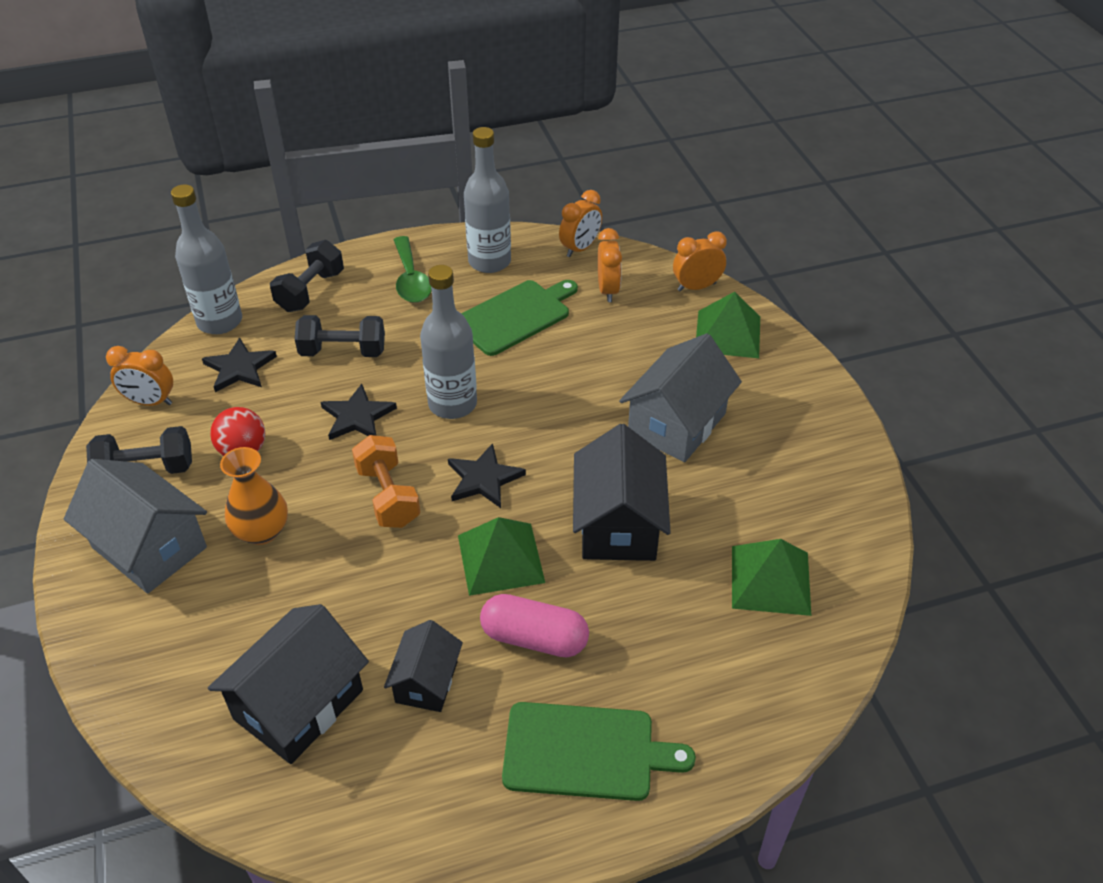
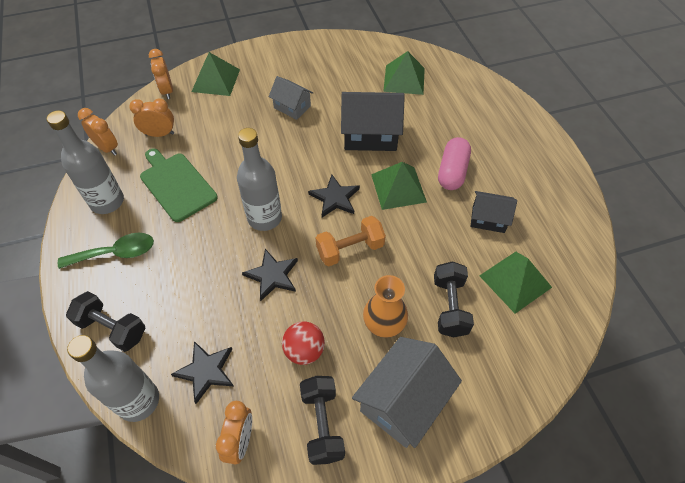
camera: 90 degrees left, 10 degrees up
(299, 704) = (515, 281): black house -> green pyramid
(343, 351) = (197, 293): black dumbbell -> black dumbbell (449, 306)
(585, 752) = (516, 151): green cutting board -> none
(677, 424) = (292, 107): grey house -> grey house, size x0.59

